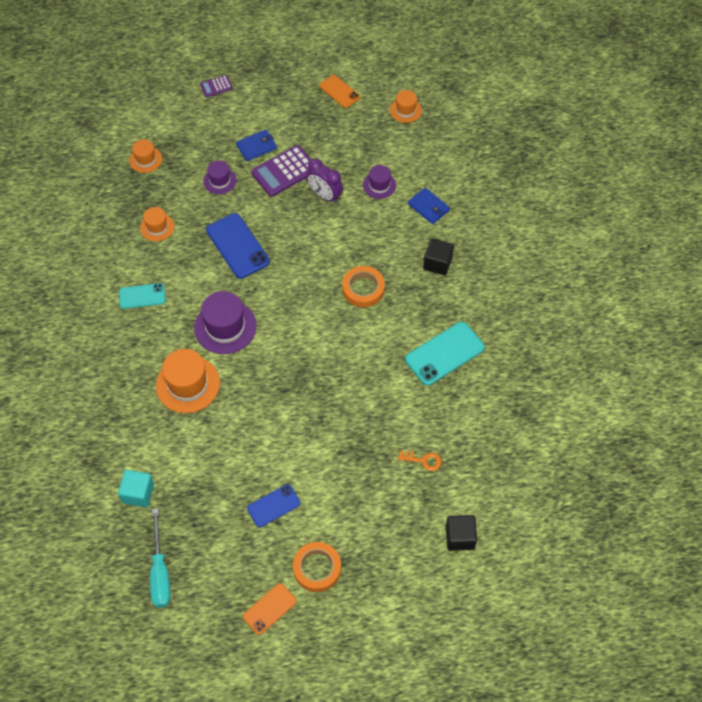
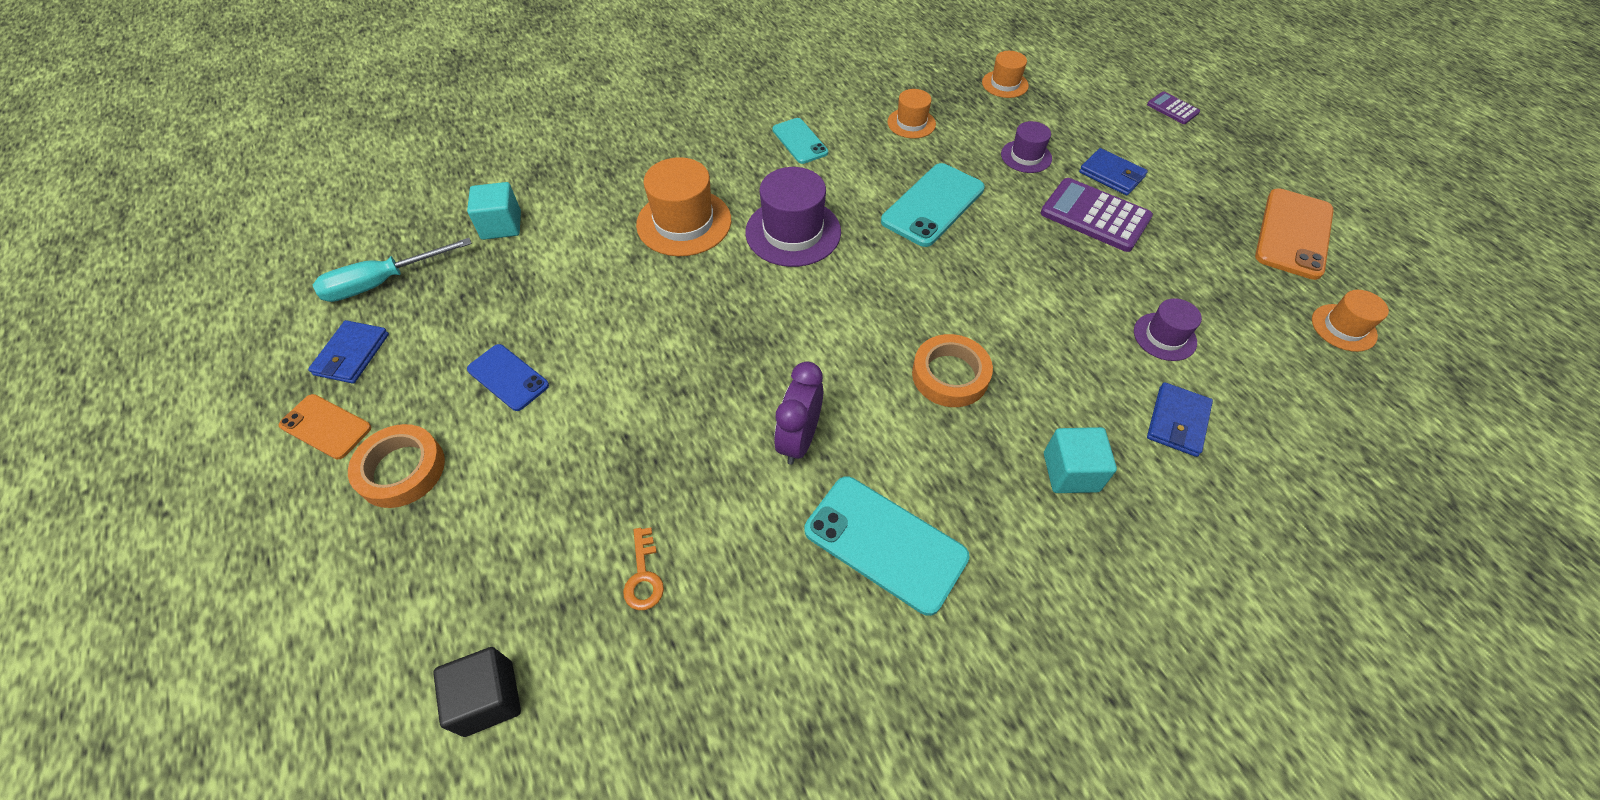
camera: 70 degrees right, 5 degrees down
(217, 593) = (352, 354): none -> blue wallet
(237, 246) = (933, 205): blue phone -> turquoise phone
(325, 195) = (1089, 273): purple clock -> purple clock (799, 439)
(339, 91) = (1293, 234): orange phone -> orange phone, size x1.63
(437, 263) = (1070, 472): black cube -> turquoise cube

